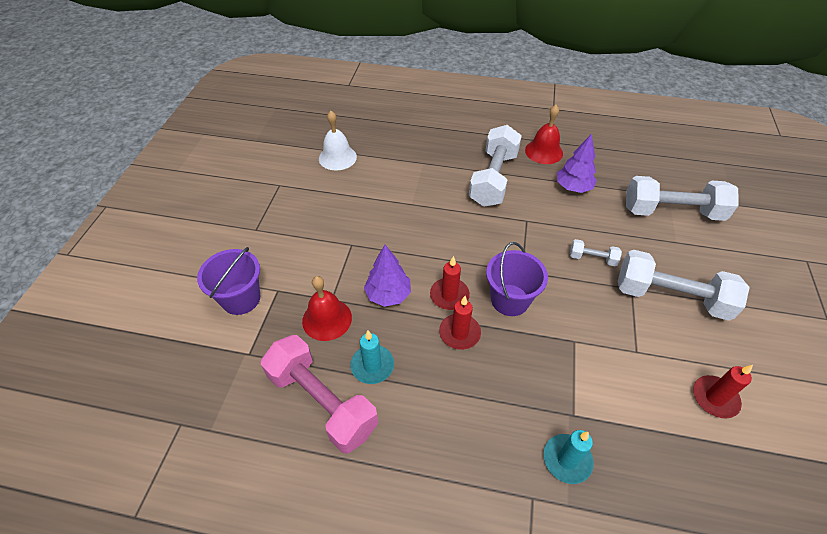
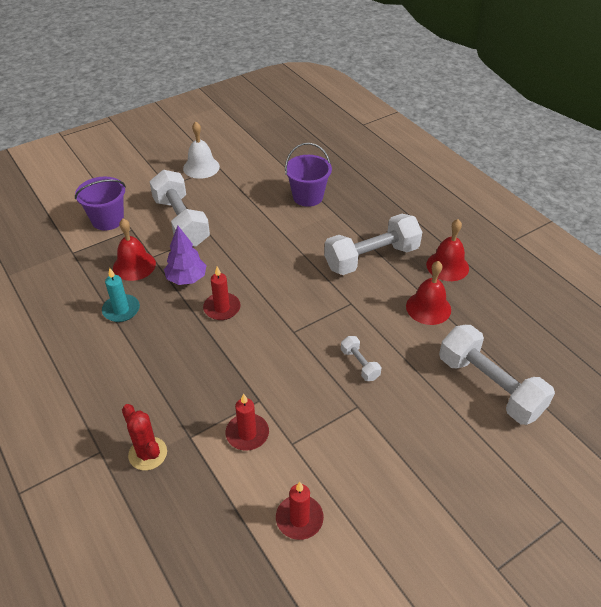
camera: 45 degrees right, 5 degrees down
(322, 402) = (71, 306): pink dumbbell -> none
(337, 157) = (280, 172): white bell -> white bell (201, 167)
(459, 333) = (194, 334): red candle -> red candle (247, 433)
(510, 300) = (256, 341): purple bucket -> purple bucket (307, 197)
(567, 459) = (147, 453): turquoise candle -> red cactus
(573, 187) = (428, 308): purple tree -> red bell
(670, 297) = (379, 437): white dumbbell -> white dumbbell (181, 222)

